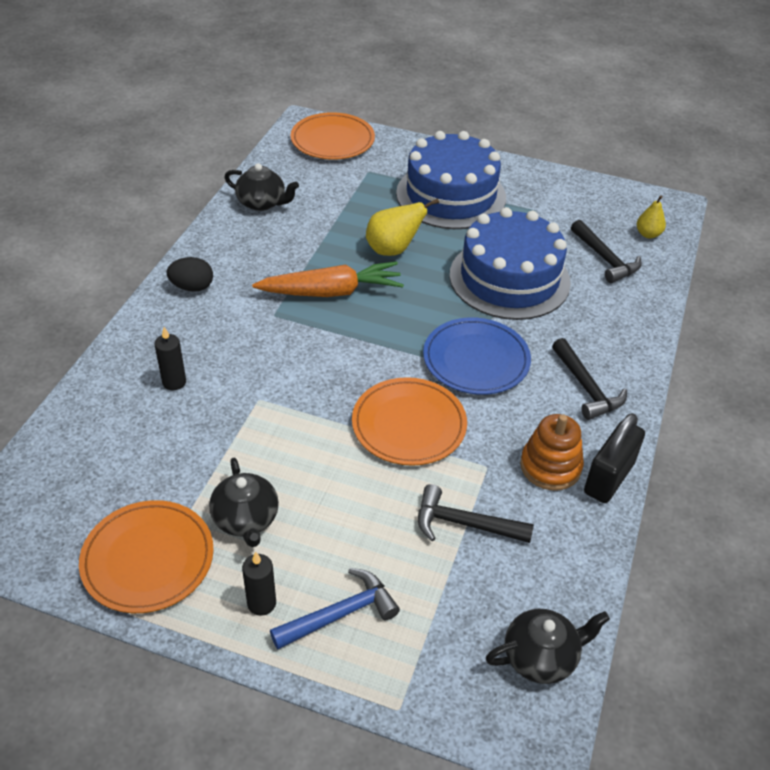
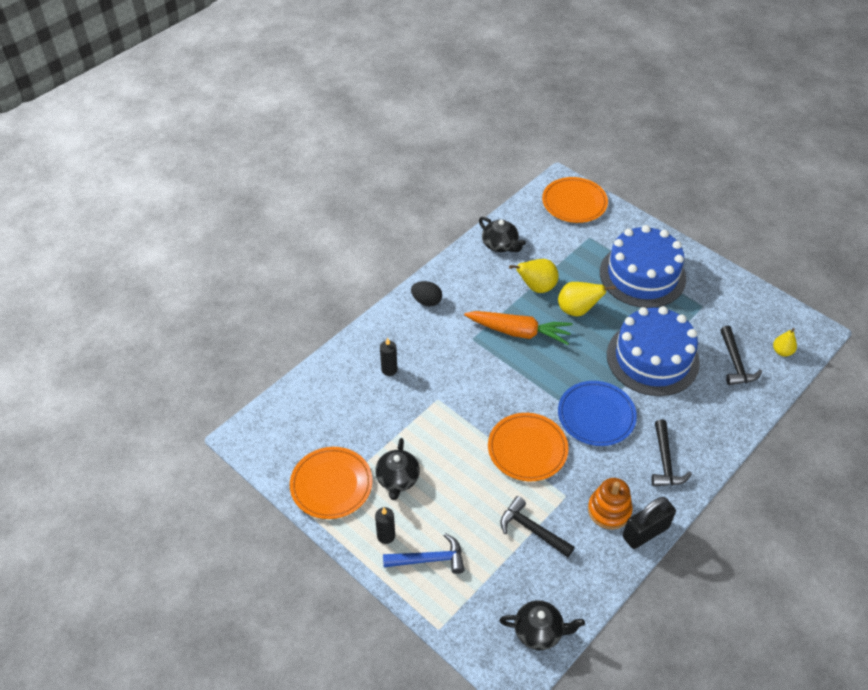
camera: 25 degrees right, 5 degrees up
(330, 238) = (536, 287): none -> yellow pear

